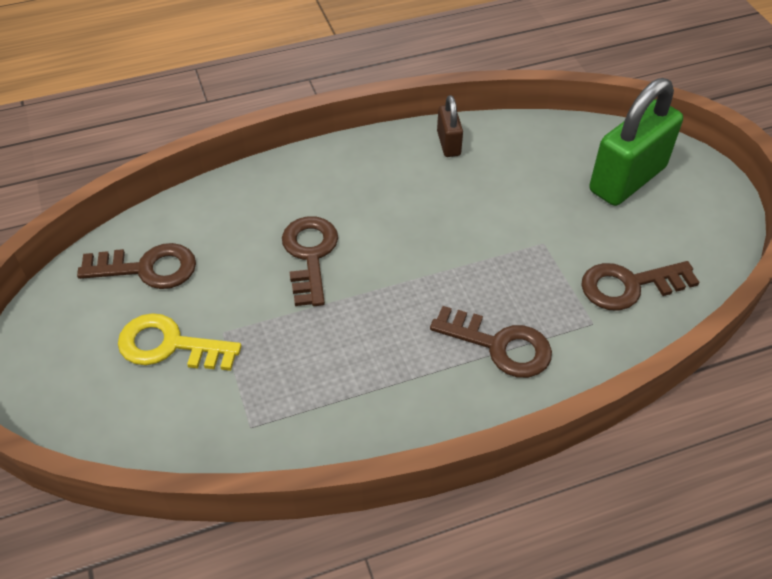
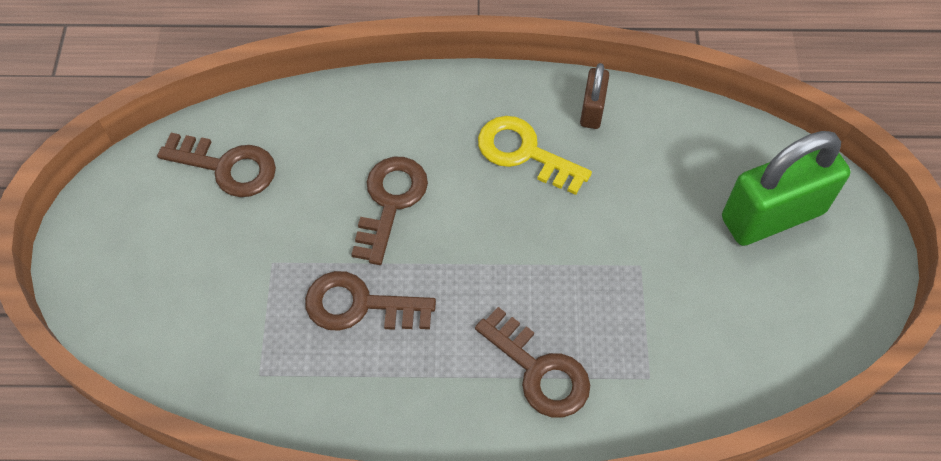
camera: 20 degrees right, 10 degrees up
(169, 345) = (217, 260): yellow key -> yellow key (524, 153)
(629, 286) = (709, 347): brown key -> brown key (359, 305)

